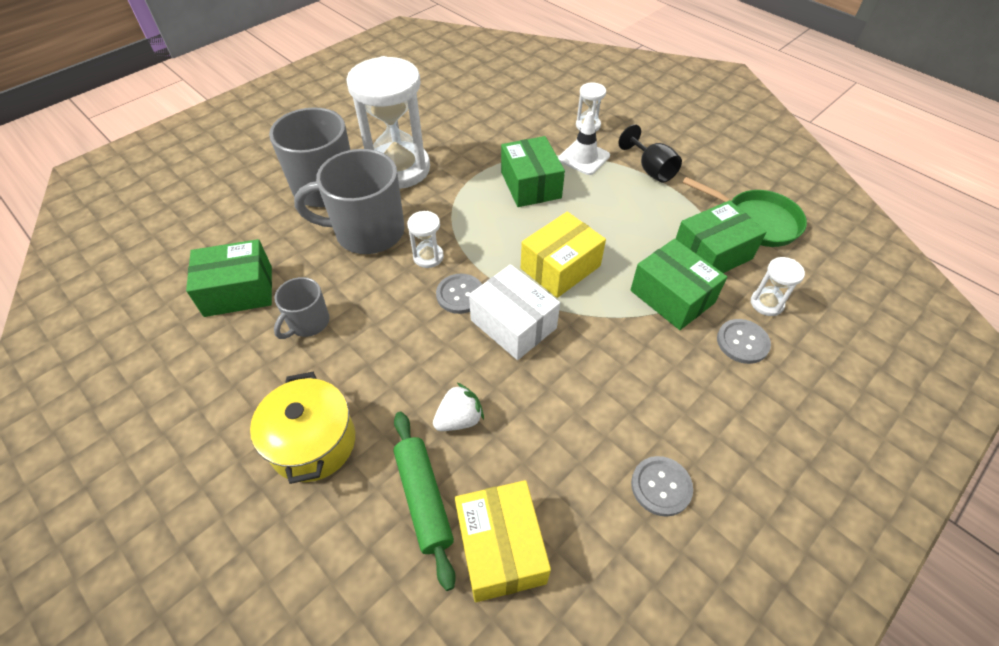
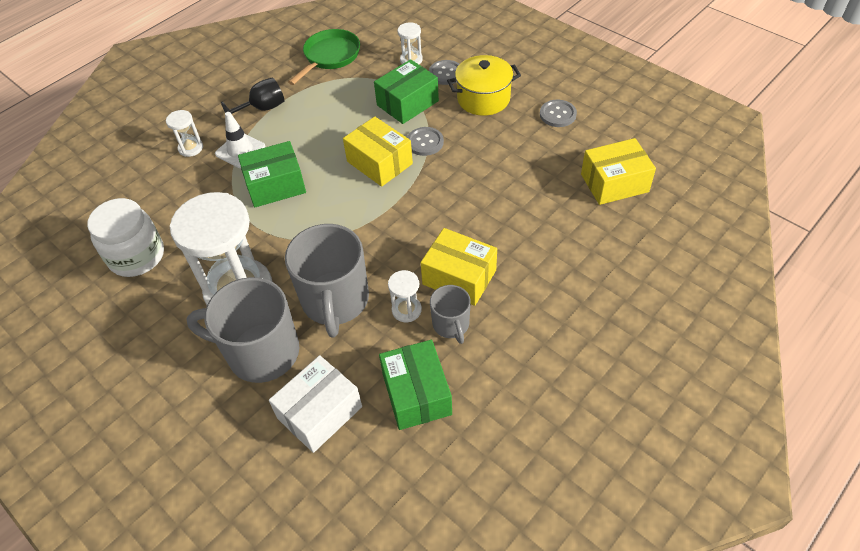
camera: 90 degrees left, 0 degrees up
(308, 323) = (451, 325): grey mug -> grey mug turned 45 degrees clockwise
(313, 443) = (565, 294): yellow pot -> yellow pot (483, 99)
(370, 334) = (459, 277): none -> yellow box
(423, 499) = (593, 223): green rolling pin -> none
(428, 257) = (368, 249): white hourglass -> white hourglass (406, 310)
(453, 108) = (137, 256): none -> white jar
(459, 419) = (529, 211): white strawberry -> none
(460, 294) = (412, 222): grey button -> grey button (425, 142)
(513, 324) = (440, 187): white box -> white box (320, 412)
(712, 253) = (364, 81): green box -> none

